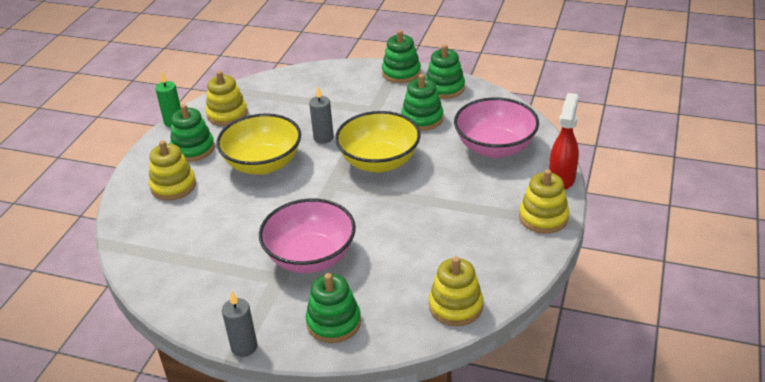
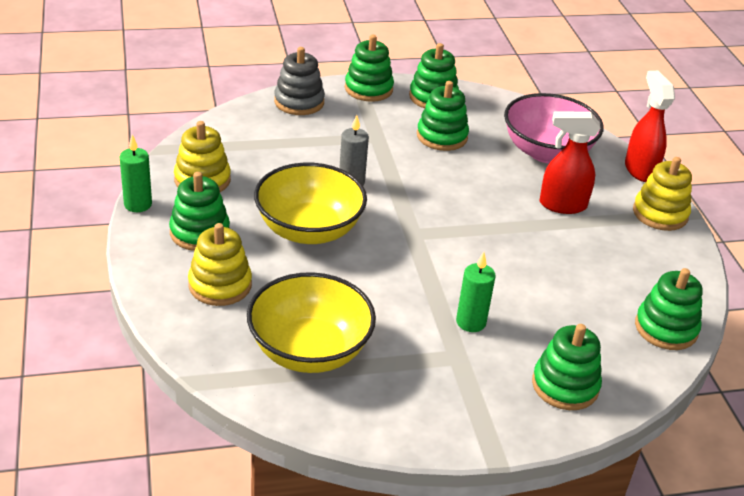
camera: 35 degrees left, 0 degrees up
(244, 347) = (496, 446): grey candle -> none
(310, 257) = (471, 322): pink bowl -> green candle
(341, 73) = (299, 102): none -> grey stacking toy
(379, 162) = (441, 195): yellow bowl -> yellow bowl (309, 350)
(455, 306) = (666, 328): yellow stacking toy -> green stacking toy
(466, 191) = (562, 205): none -> red spray bottle

